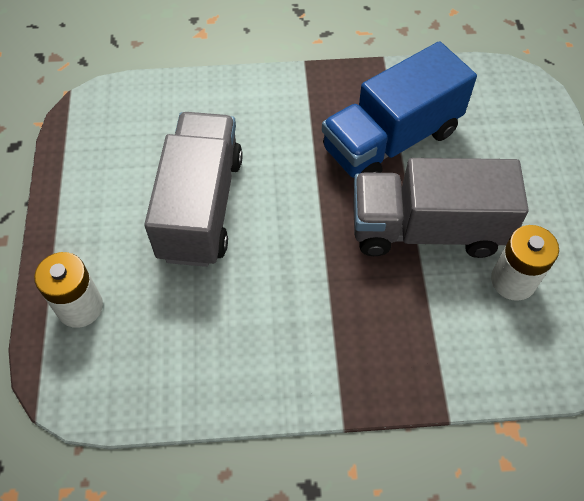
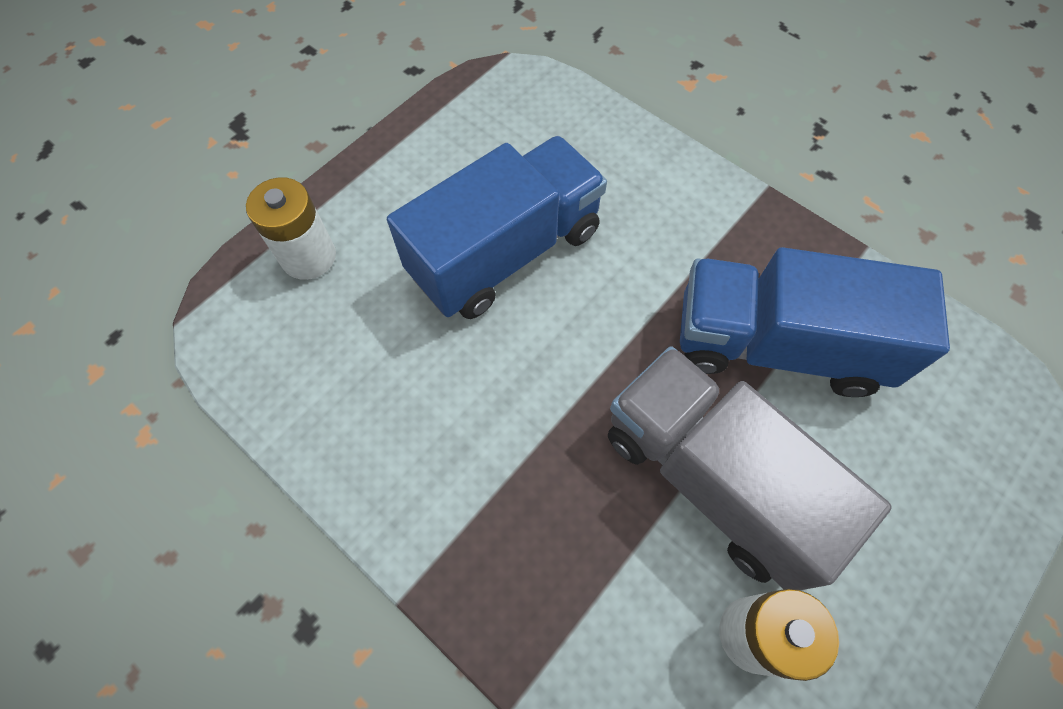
camera: 45 degrees right, 5 degrees up
(201, 207) = (505, 252): grey truck -> blue truck

